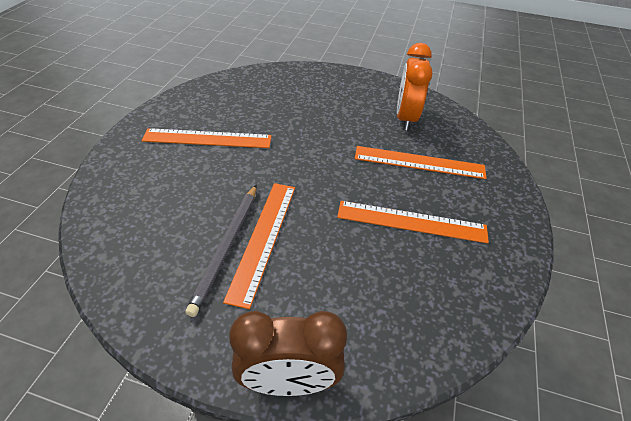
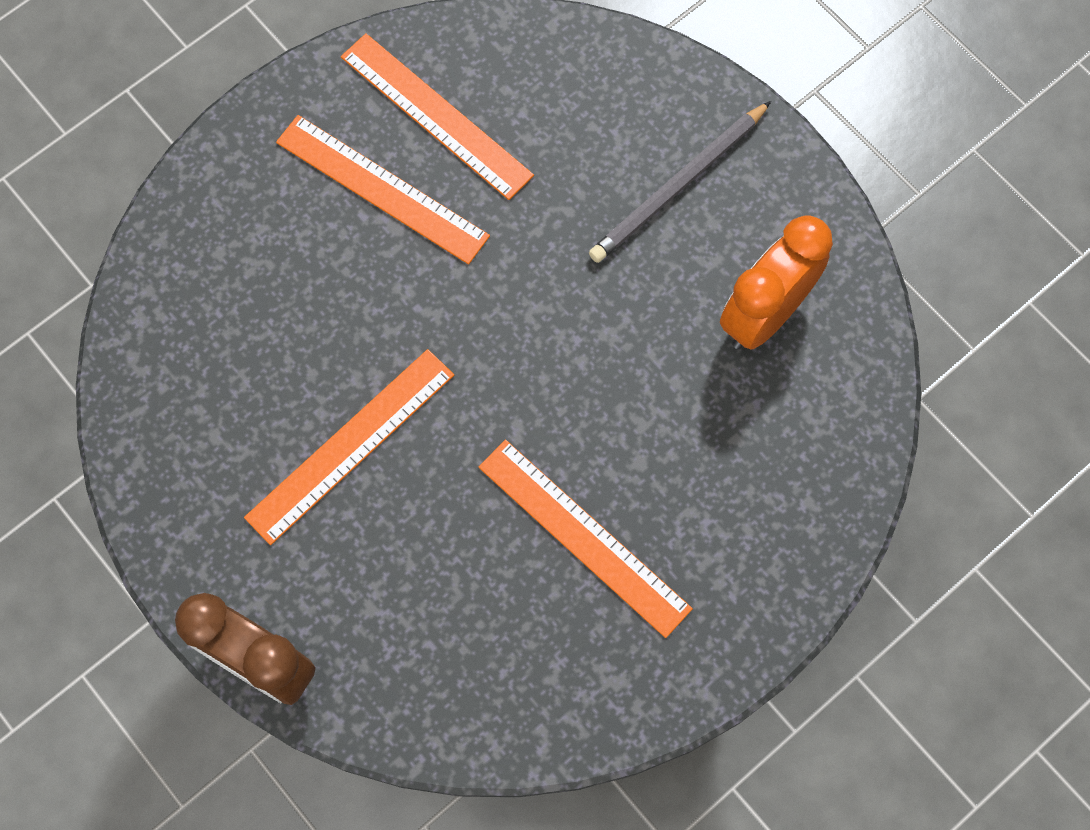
camera: 35 degrees right, 25 degrees up
(226, 247) = (293, 432): grey pencil -> grey pencil (678, 186)
(419, 162) = (697, 431): orange ruler -> orange ruler (436, 116)

